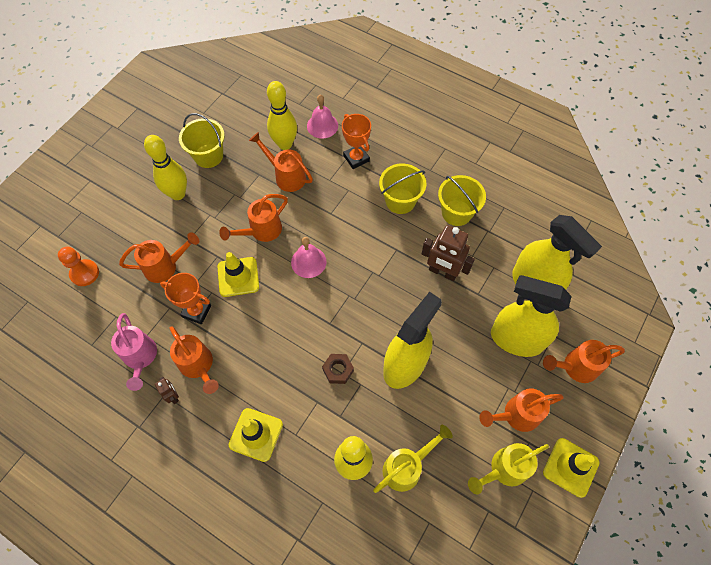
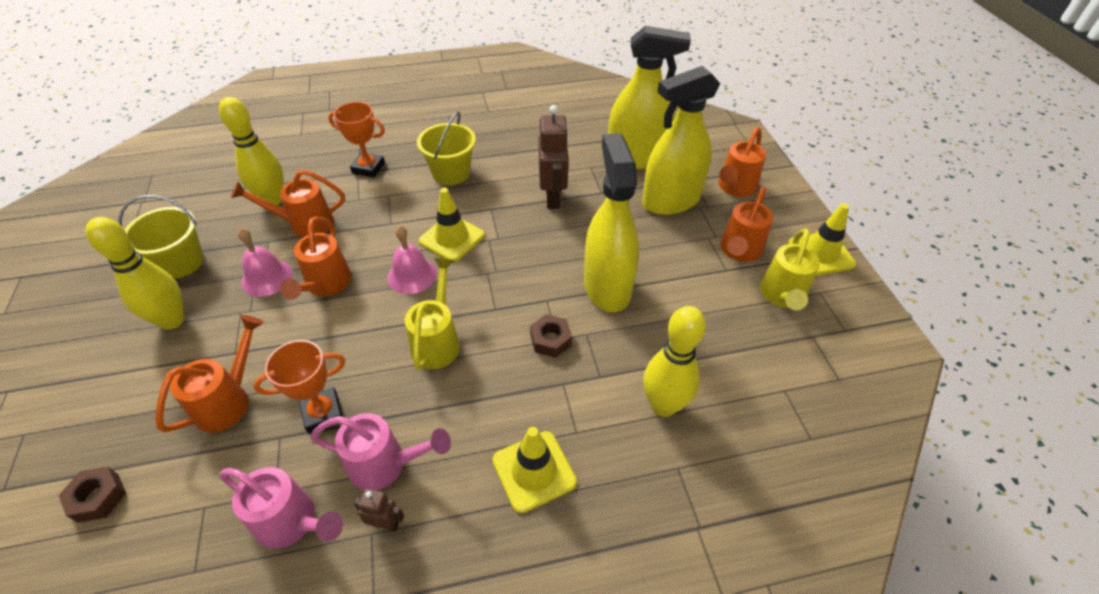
camera: 45 degrees left, 15 degrees down
(84, 273) = (98, 497): orange pawn -> brown nut
(198, 366) = (385, 464): orange watering can -> pink watering can
(238, 277) = (342, 343): yellow traffic cone -> yellow traffic cone (452, 238)
(322, 125) = (301, 164): pink bell -> pink bell (267, 278)
(406, 467) = (710, 364): yellow watering can -> yellow watering can (437, 341)
(442, 272) = (553, 197): brown robot -> brown robot turned 75 degrees counterclockwise
(456, 212) = (513, 151): yellow bucket -> none

